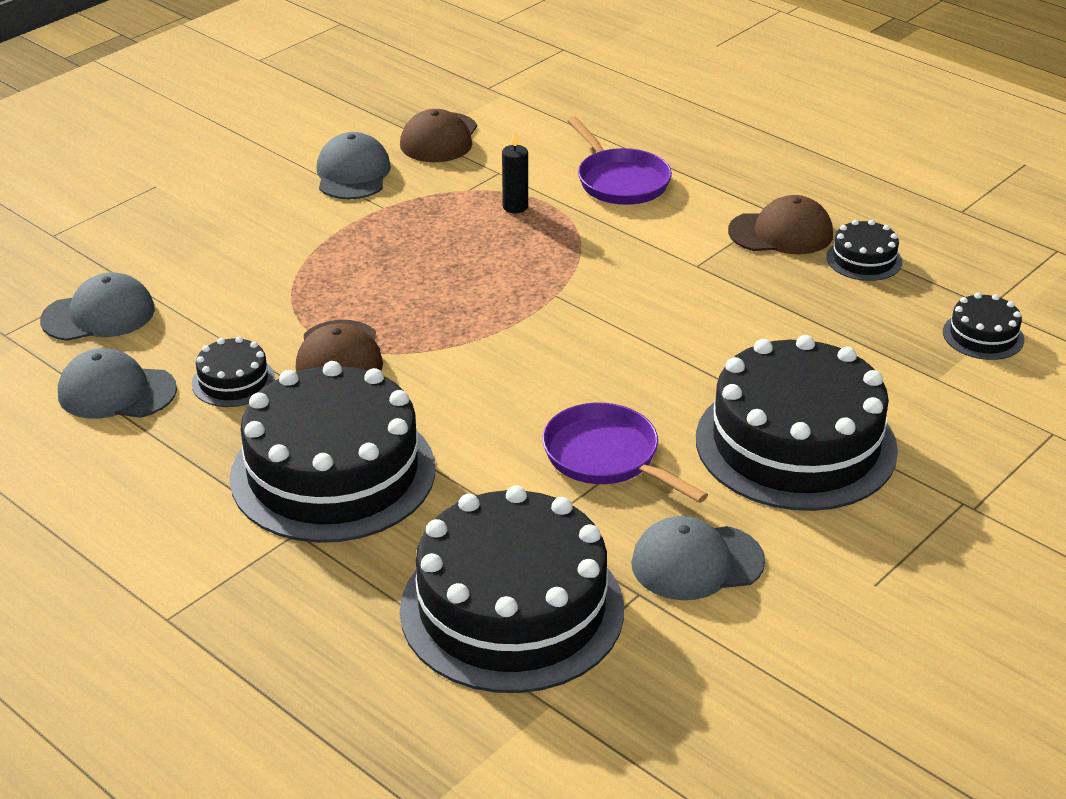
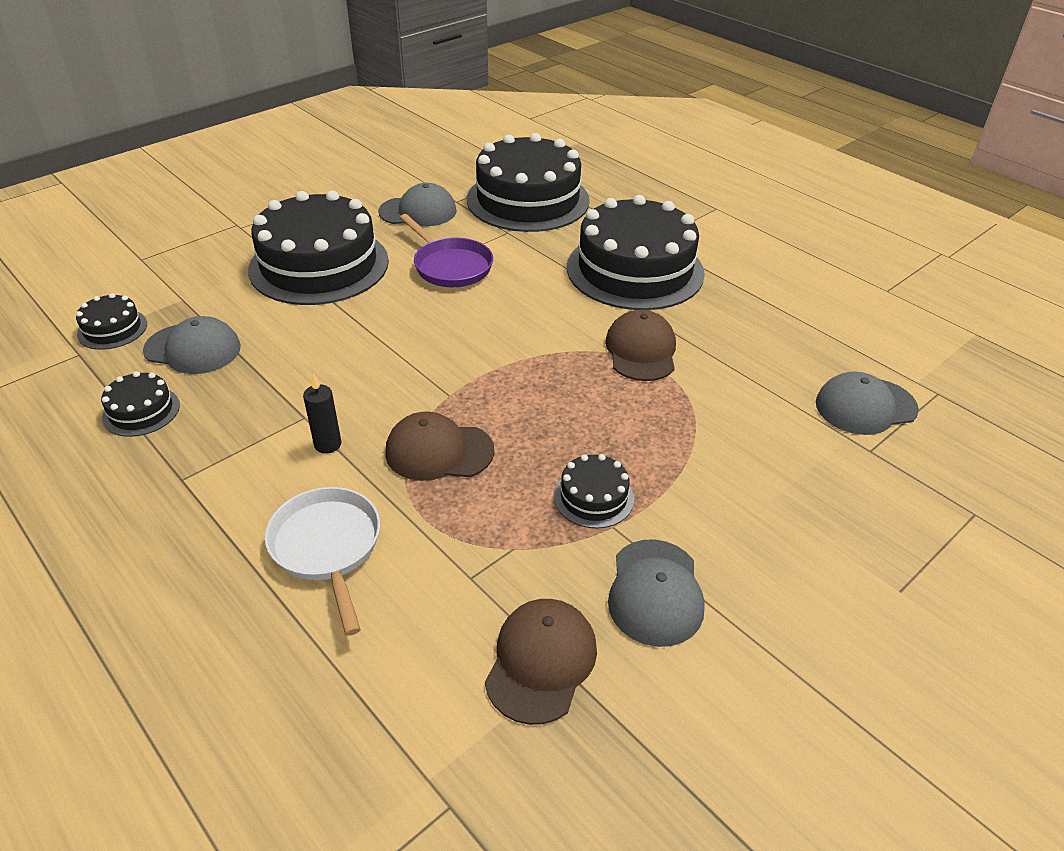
camera: 175 degrees left, 5 degrees up
(116, 392) = (811, 335): grey cap -> grey cap (193, 349)
(233, 381) = (722, 337): black cake -> black cake (593, 497)
(515, 207) = (463, 513): black candle -> black candle (328, 444)
(620, 181) = (327, 547): purple pan -> white pan
(781, 233) = (195, 451): brown cap -> brown cap (438, 451)

